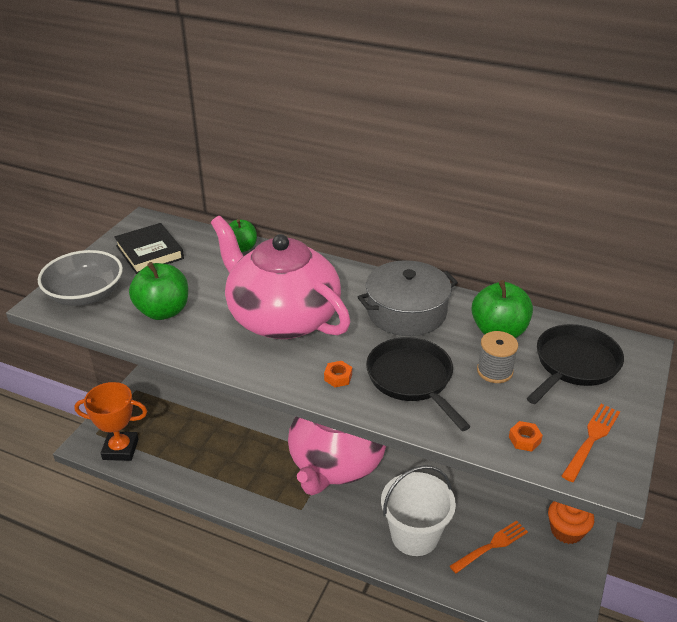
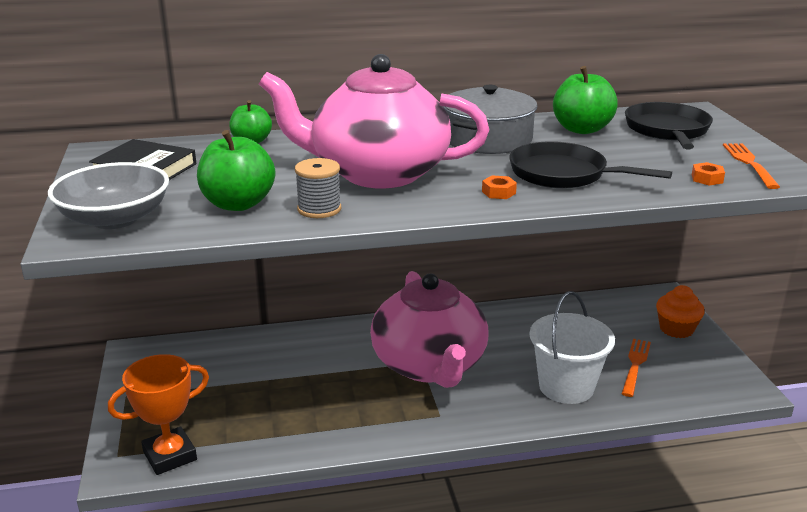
camera: 35 degrees left, 10 degrees down
(494, 371) = (618, 150): grey spool -> grey spool (319, 209)

